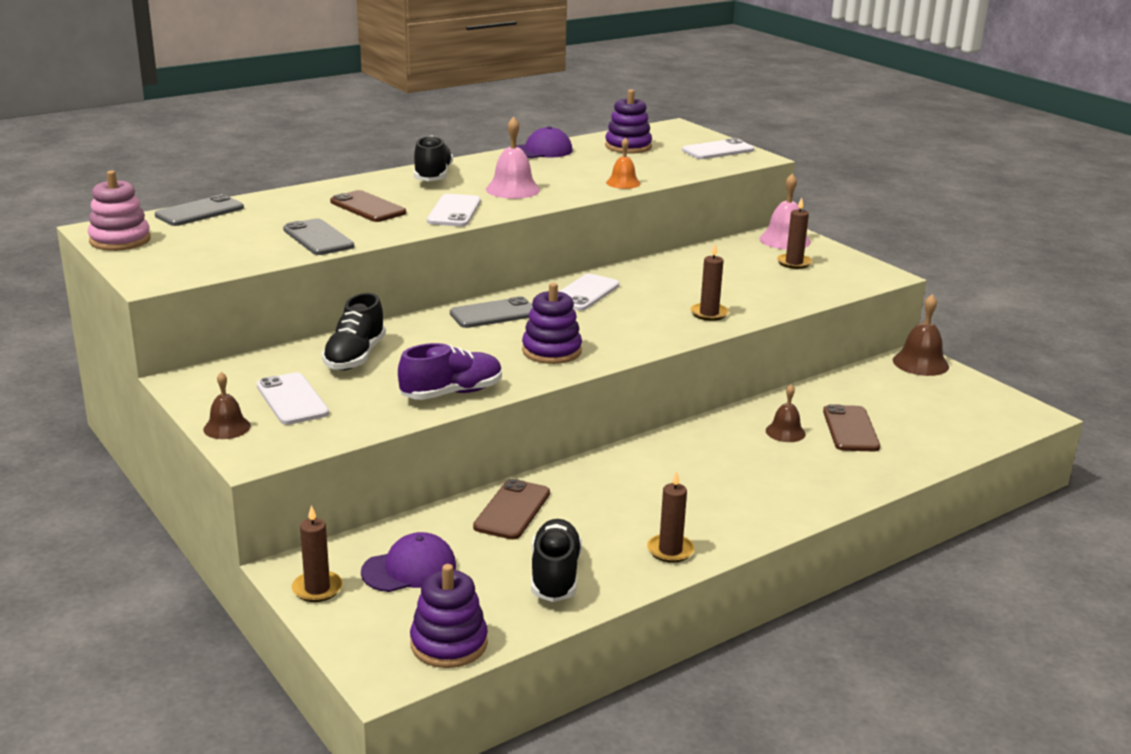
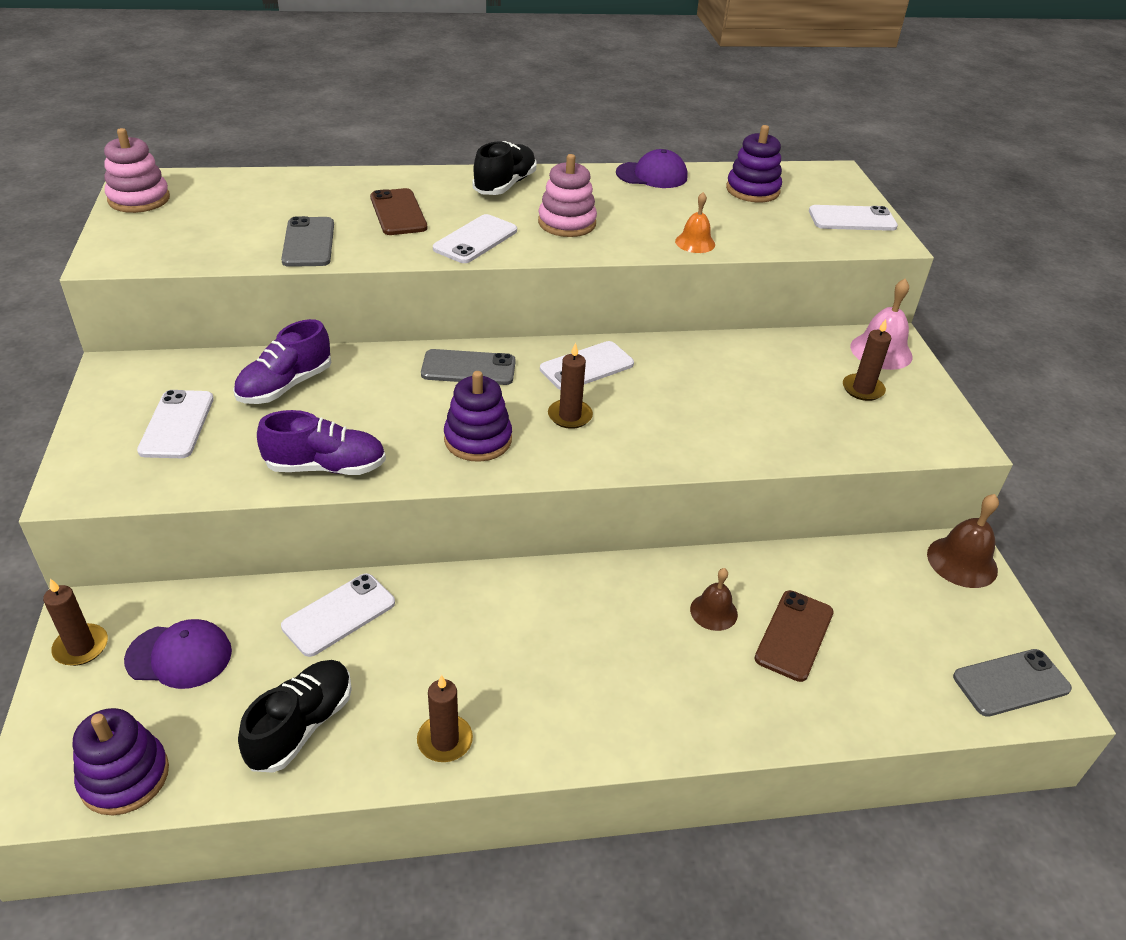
camera: 25 degrees right, 15 degrees up
(199, 212) = (243, 180): grey phone -> grey phone (1011, 683)
(227, 427) = (88, 442): brown bell -> none
(355, 357) = (285, 386): black shoe -> purple shoe
(512, 510) = (339, 614): brown phone -> white phone
(513, 189) = (567, 223): pink bell -> pink stacking toy
(709, 314) = (696, 438): brown candle -> brown candle (570, 416)

